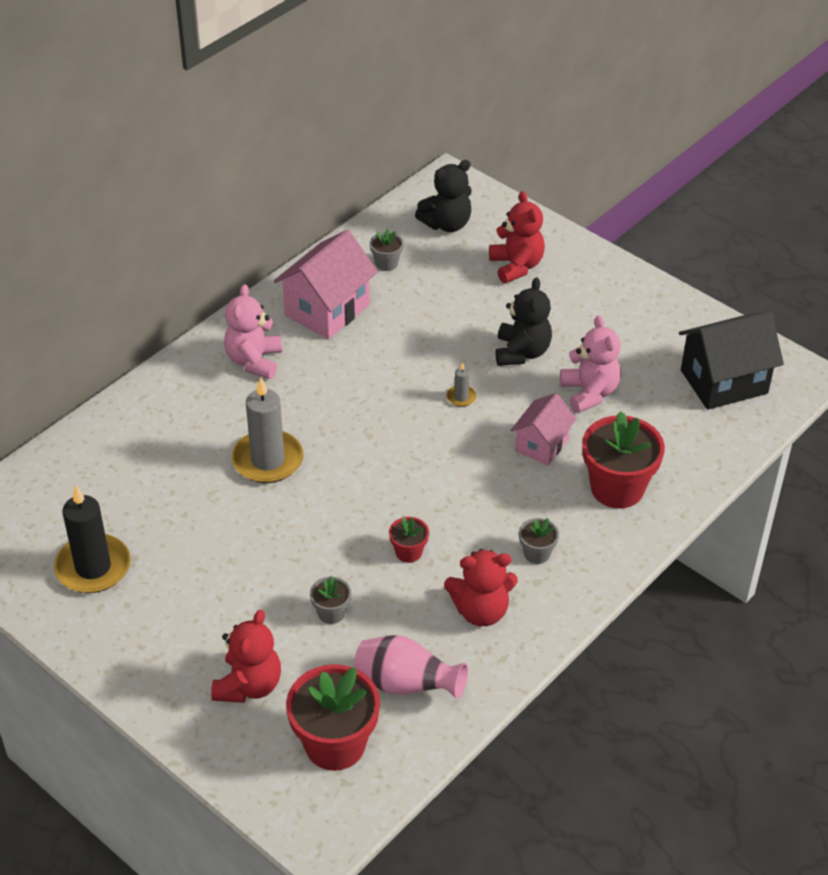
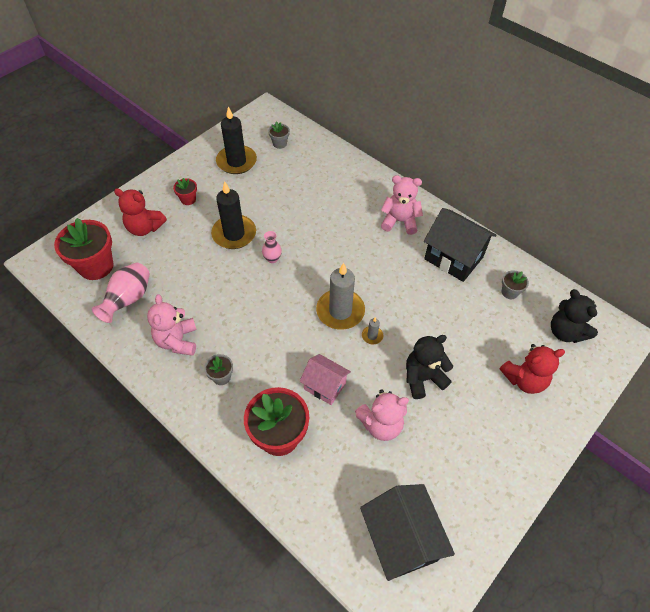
camera: 90 degrees right, 10 degrees up
(267, 460) = (313, 231): grey candle -> grey candle (340, 311)
(269, 558) = (234, 234): none -> black candle
(324, 507) = (272, 259): none -> pink vase
(327, 310) = (453, 258): pink house -> black house
(331, 613) = (189, 263): grey flower pot -> grey flower pot (279, 143)
(408, 552) = (231, 302): red flower pot -> red flower pot (188, 199)
(481, 611) = (177, 341): red teddy bear -> pink teddy bear
(522, 352) = (423, 378): black teddy bear -> black teddy bear turned 150 degrees clockwise

